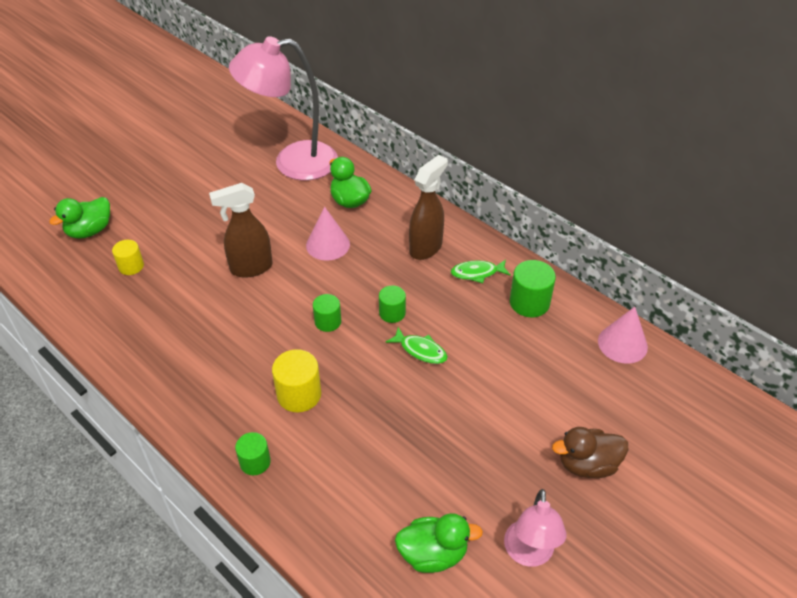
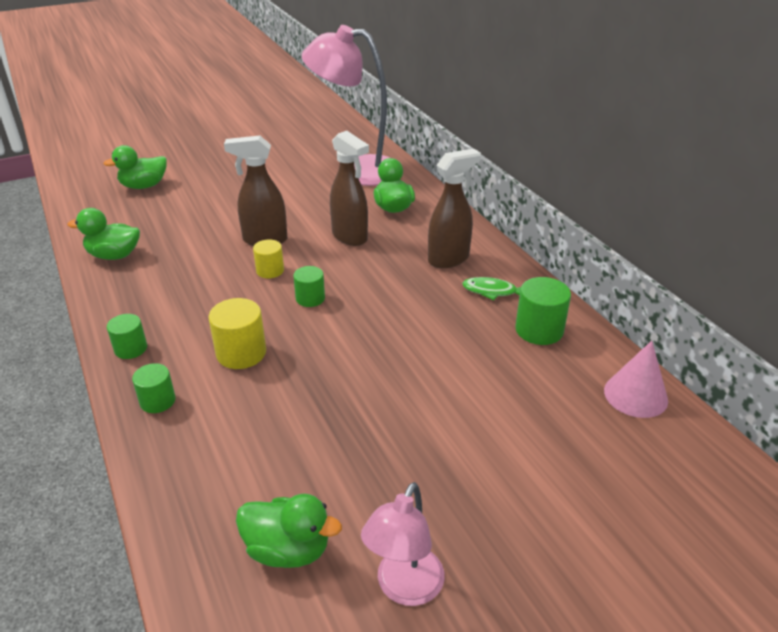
camera: 20 degrees right, 10 degrees down
(115, 323) = (114, 255): none -> green duck
(131, 266) = (159, 217): yellow cylinder -> yellow cylinder (270, 270)
(328, 244) = (350, 237): pink cone -> brown spray bottle
(392, 313) = (381, 306): green cylinder -> green cylinder (131, 349)
(420, 350) = (391, 345): green fish -> none
(587, 464) = (530, 510): brown duck -> none

